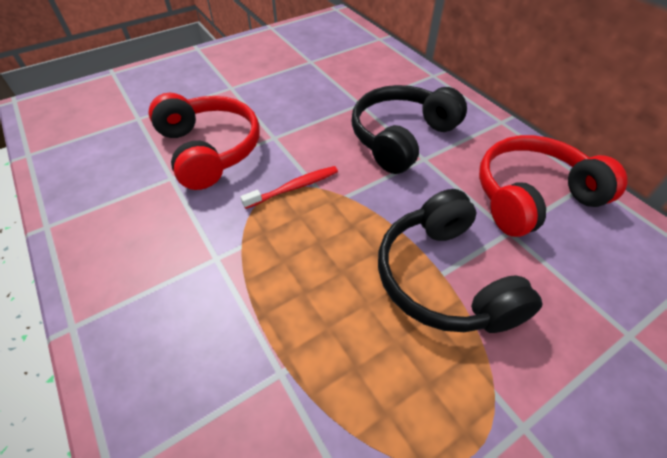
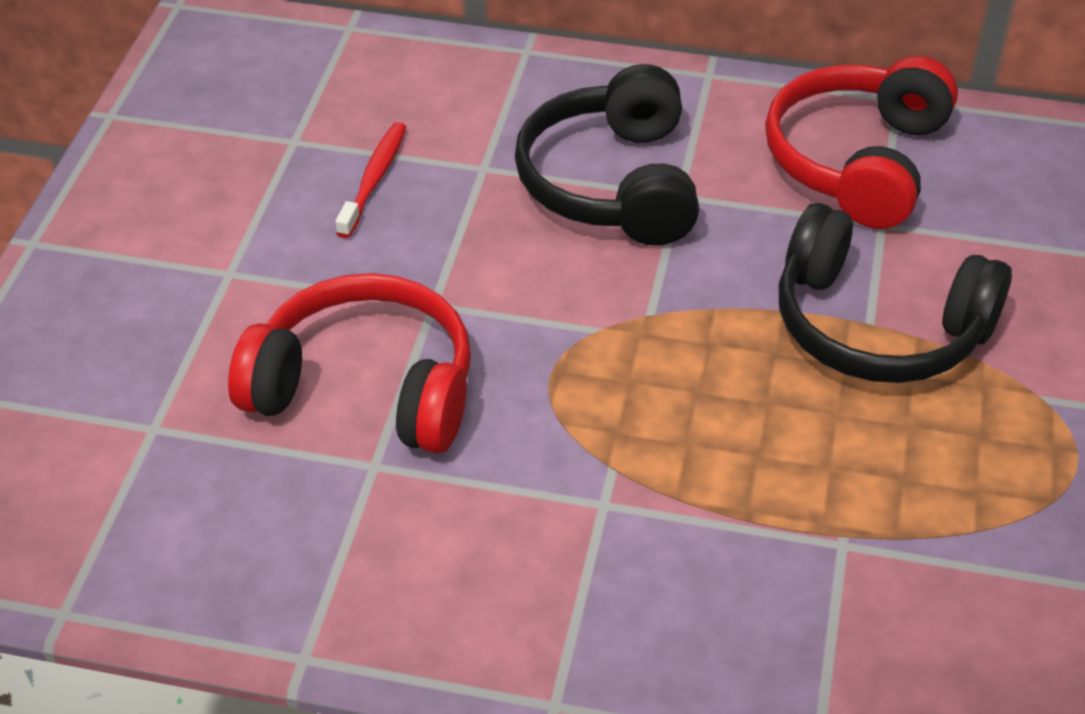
camera: 45 degrees left, 5 degrees down
(294, 187) = (570, 351): red toothbrush -> red toothbrush (374, 179)

